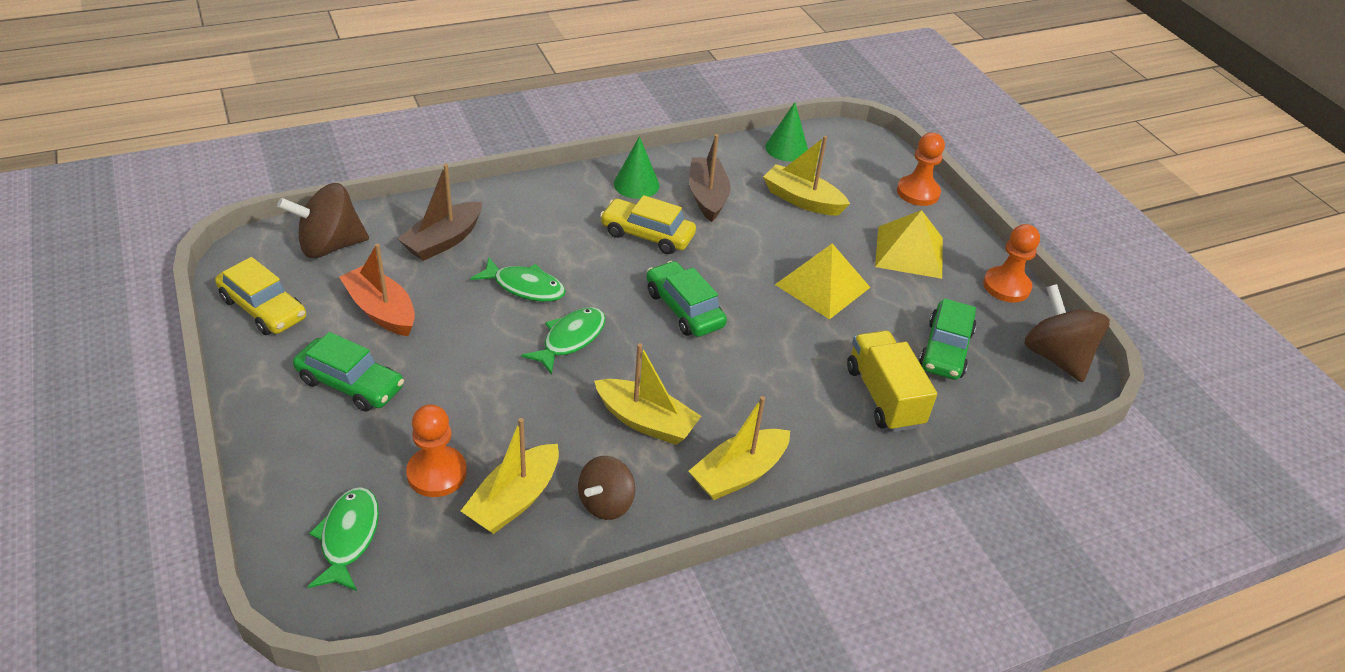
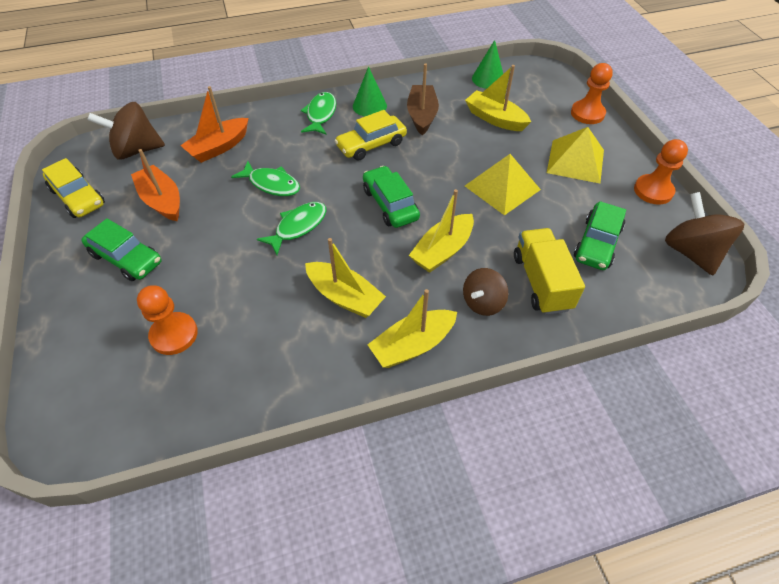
camera: 10 degrees right, 10 degrees up
(348, 537) = (95, 386): green fish -> green fish (320, 114)
(443, 241) = (219, 147): brown boat -> orange boat
(514, 500) = (229, 360): yellow boat -> yellow boat (442, 251)
(606, 503) = (300, 366): brown spinning top -> brown spinning top (482, 302)
(647, 235) = (371, 145): yellow car -> yellow car turned 60 degrees counterclockwise

